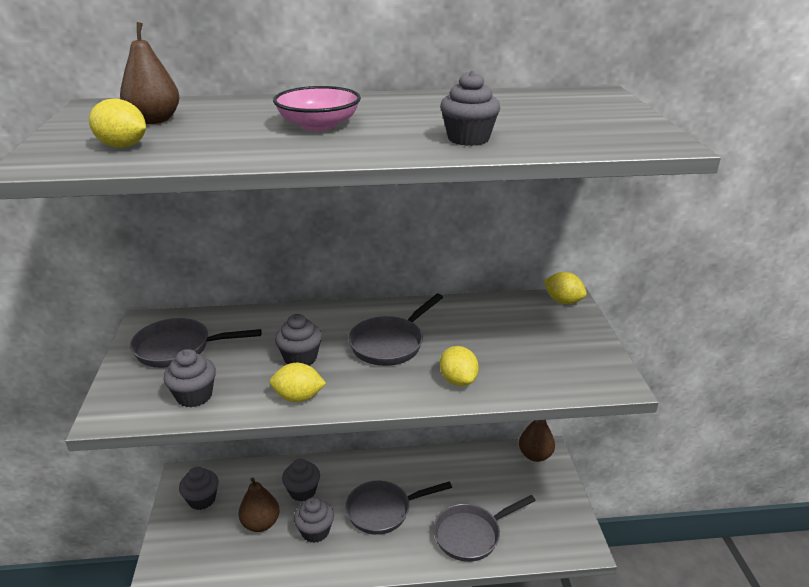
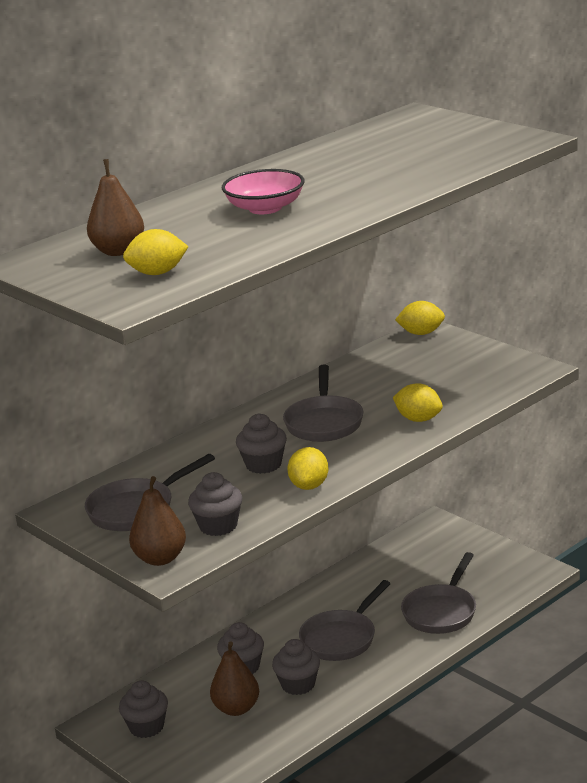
camera: 35 degrees left, 5 degrees down
(298, 397) = (309, 486): yellow lemon -> yellow lemon turned 45 degrees counterclockwise
(468, 139) = (399, 179): grey cupcake -> none
(535, 455) = (428, 531): brown pear -> brown pear (160, 558)

